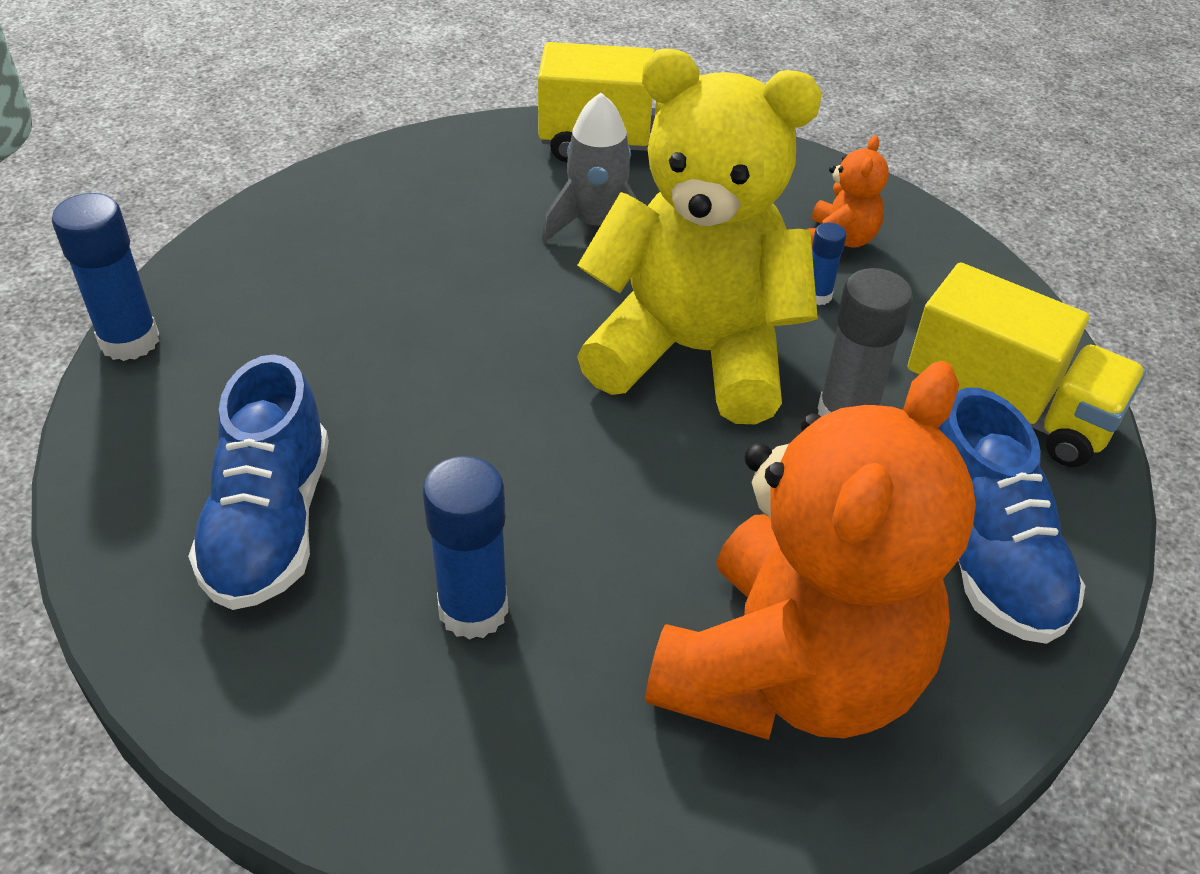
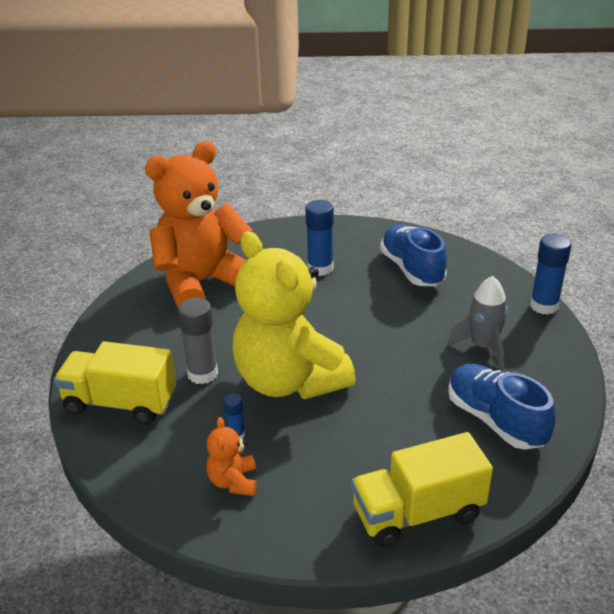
camera: 160 degrees right, 10 degrees down
(596, 224) = (388, 439): grey rocket -> grey rocket (483, 346)
(694, 353) = (289, 380): yellow teddy bear -> yellow teddy bear turned 60 degrees clockwise
(789, 673) = (202, 282): orange teddy bear -> orange teddy bear turned 45 degrees clockwise
(985, 556) = (131, 336): blue shoe -> blue shoe (495, 420)

